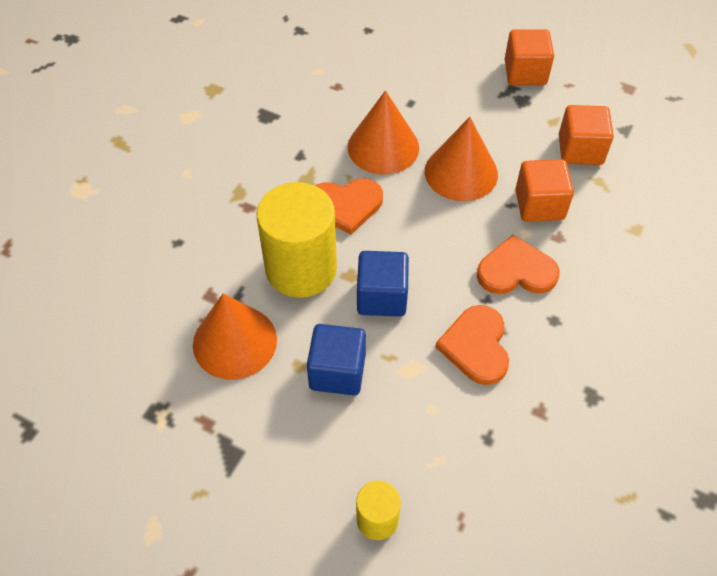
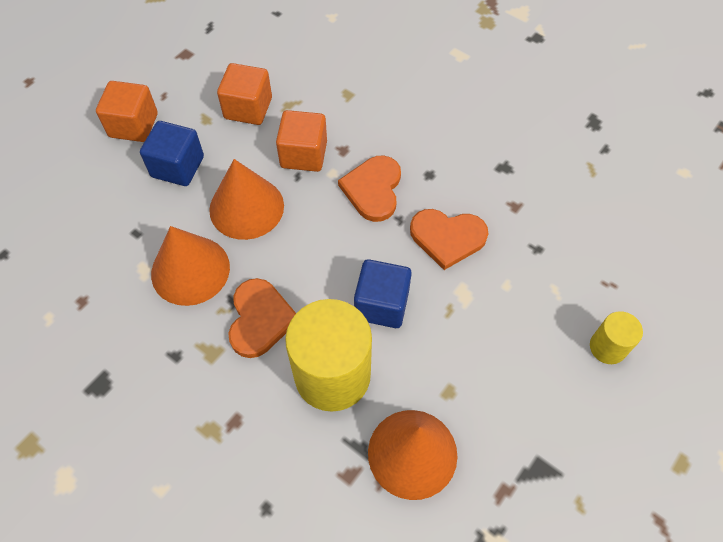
camera: 80 degrees left, 5 degrees up
(337, 372) = (460, 358): blue cube -> blue cube (177, 167)

